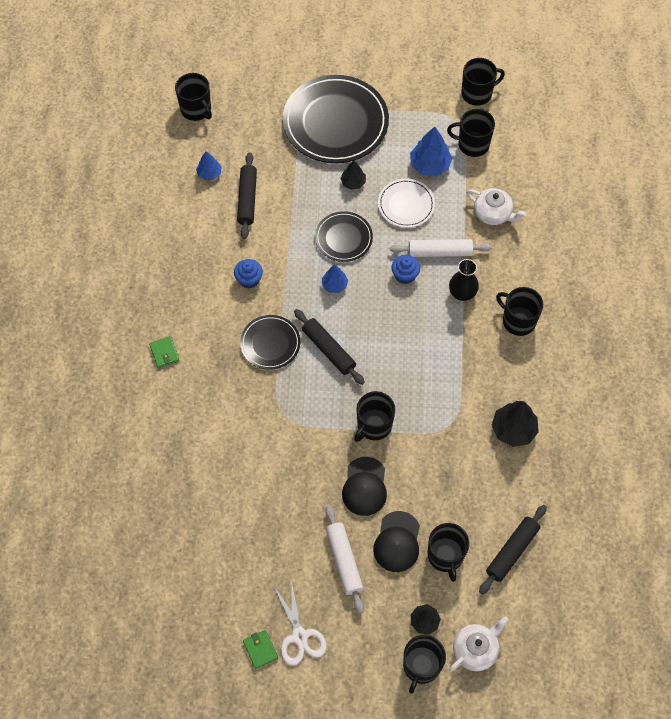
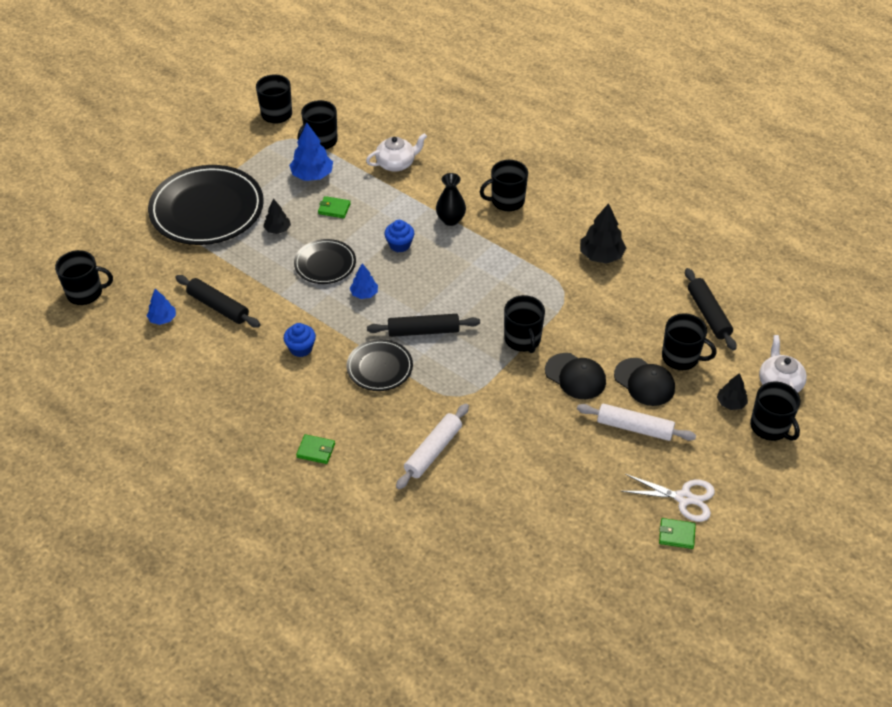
camera: 55 degrees left, 15 degrees down
(406, 205) = (334, 209): white plate -> green wallet
(440, 252) = (399, 212): white rolling pin -> white rolling pin (433, 451)

